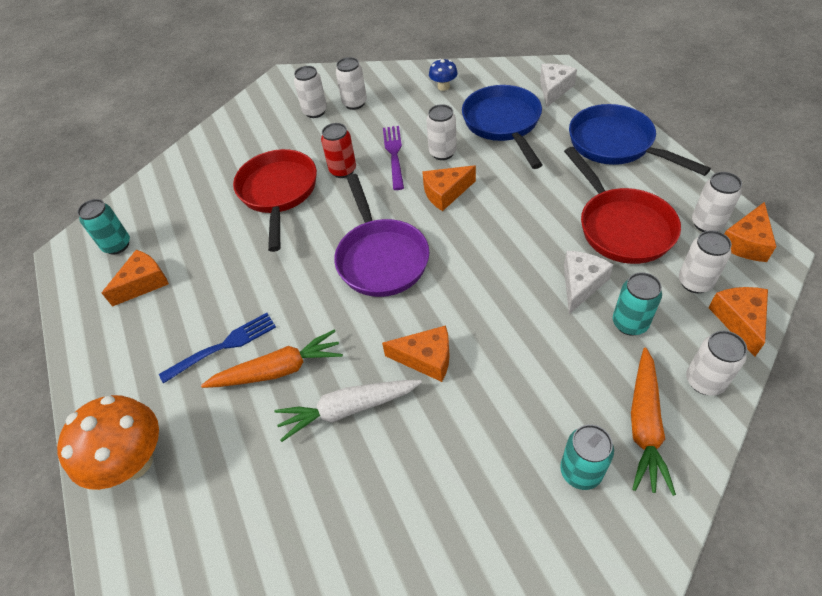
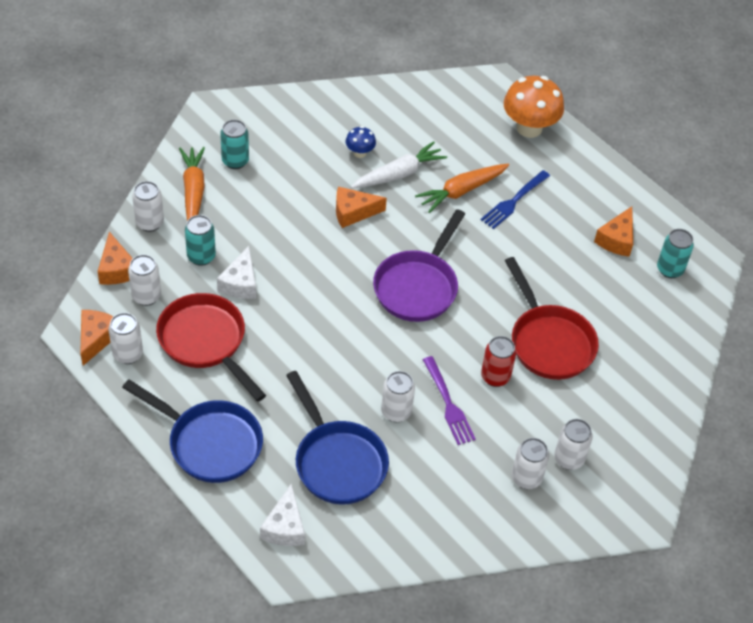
camera: 155 degrees right, 0 degrees up
(381, 258) = (418, 286): purple pan -> purple pan turned 120 degrees counterclockwise
(443, 87) = (424, 519): blue mushroom -> blue mushroom (360, 153)
(445, 193) = (378, 360): orange cheese -> none

